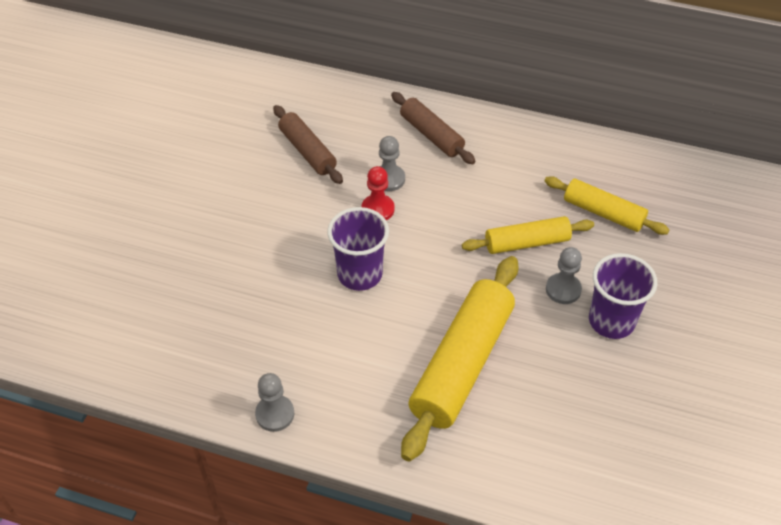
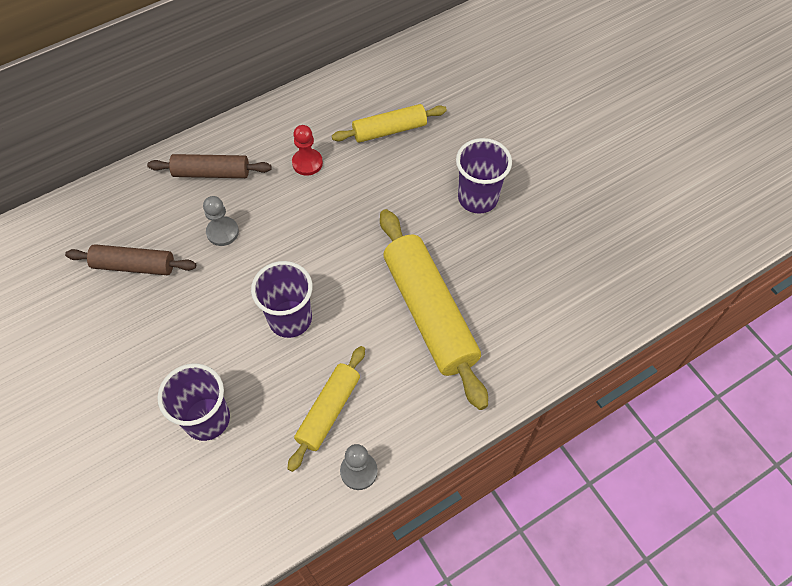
camera: 50 degrees left, 10 degrees up
(229, 284) = (207, 419): none -> purple cup
(378, 209) = (243, 261): red pawn -> red pawn (307, 163)
(526, 242) = (369, 193): yellow rolling pin -> yellow rolling pin (328, 410)
(563, 289) = (427, 204): grey pawn -> none

